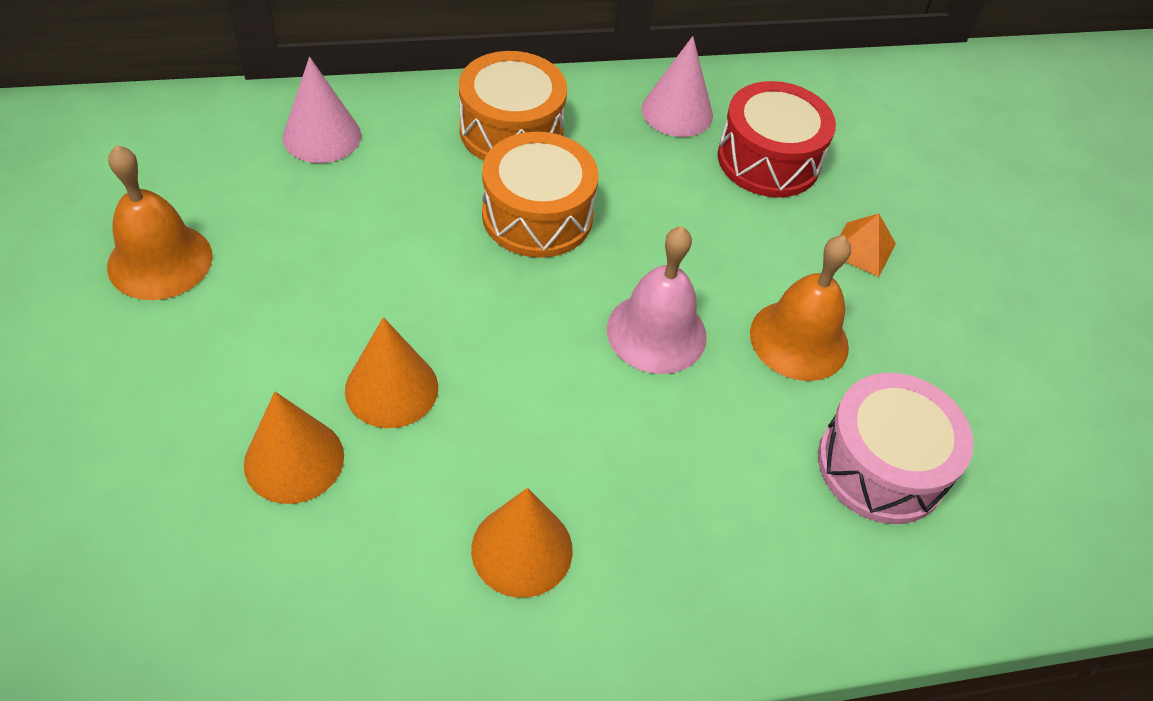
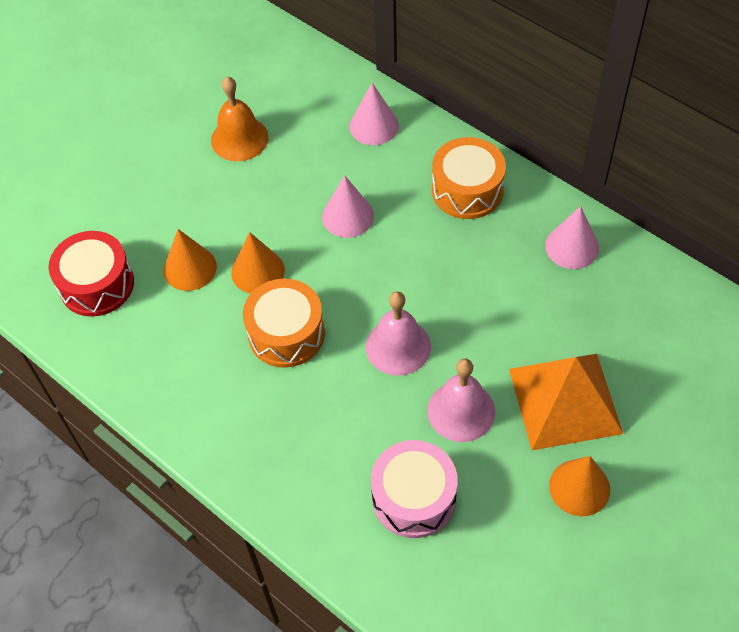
camera: 60 degrees right, 5 degrees up
(419, 246) = (348, 216): none -> pink cone
(522, 549) = (224, 380): orange cone -> orange cone (579, 487)
(537, 215) = (420, 244): orange drum -> orange drum (286, 333)
(768, 160) = (585, 313): red drum -> red drum (97, 284)
(799, 339) = (461, 411): orange bell -> pink bell
(862, 249) = (565, 401): orange pyramid -> orange pyramid, size x2.39

